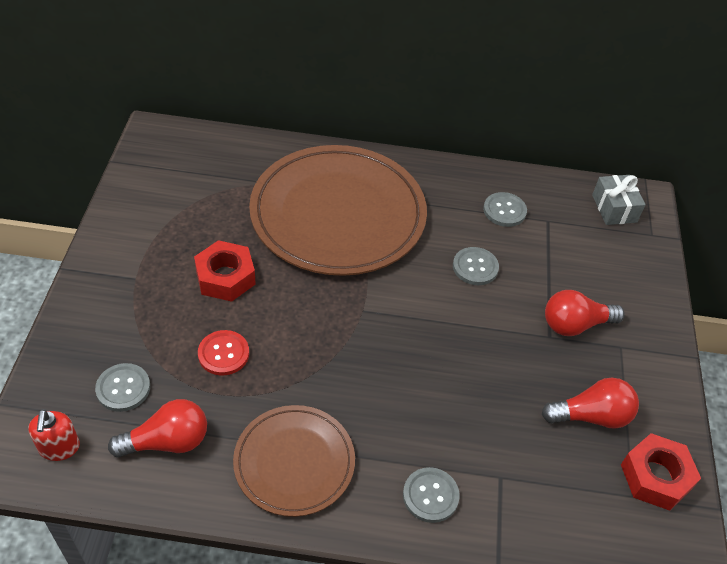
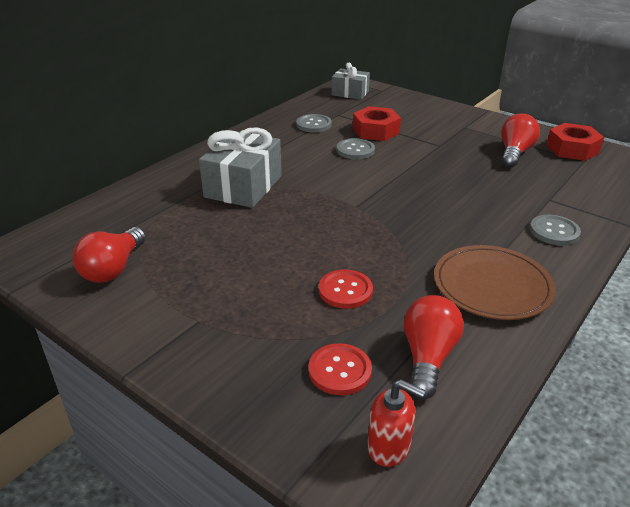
camera: 55 degrees left, 15 degrees down
(123, 388) = (340, 370): grey button -> red button
(225, 277) = (254, 263): red nut -> red nut (375, 131)
(338, 214) = (243, 186): brown plate -> grey gift
(575, 324) = (436, 134): red light bulb -> red light bulb (113, 269)

